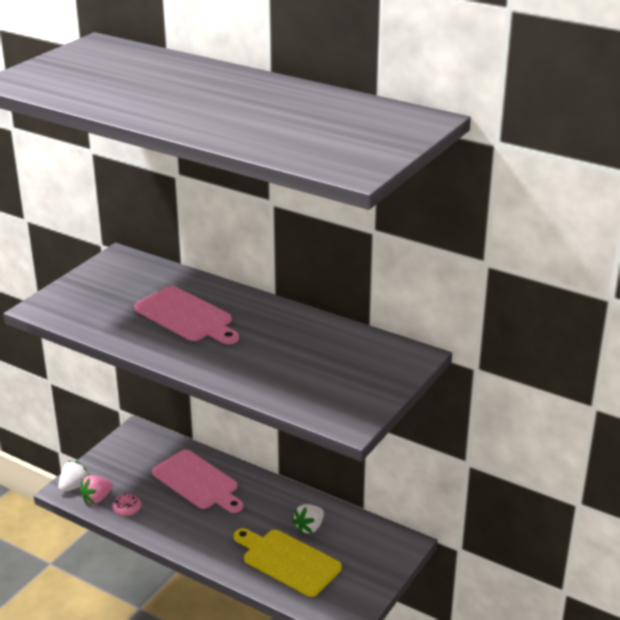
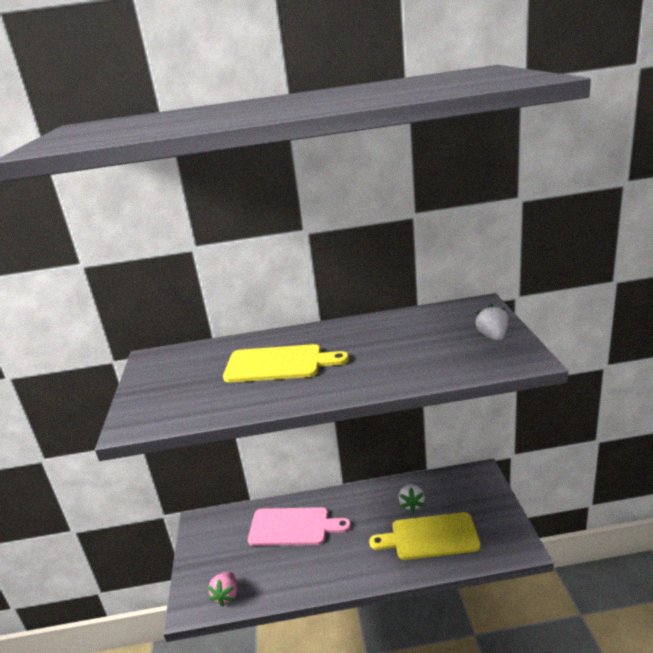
camera: 35 degrees left, 5 degrees down
(74, 486) = (194, 599): white strawberry -> white strawberry (493, 336)
(127, 508) = (262, 585): pink donut -> none
(186, 316) = (279, 364): pink cutting board -> yellow cutting board

